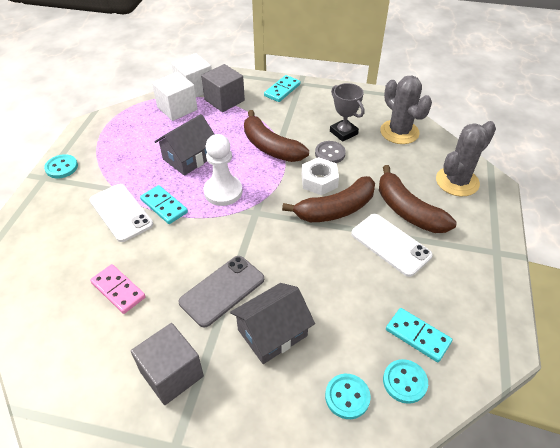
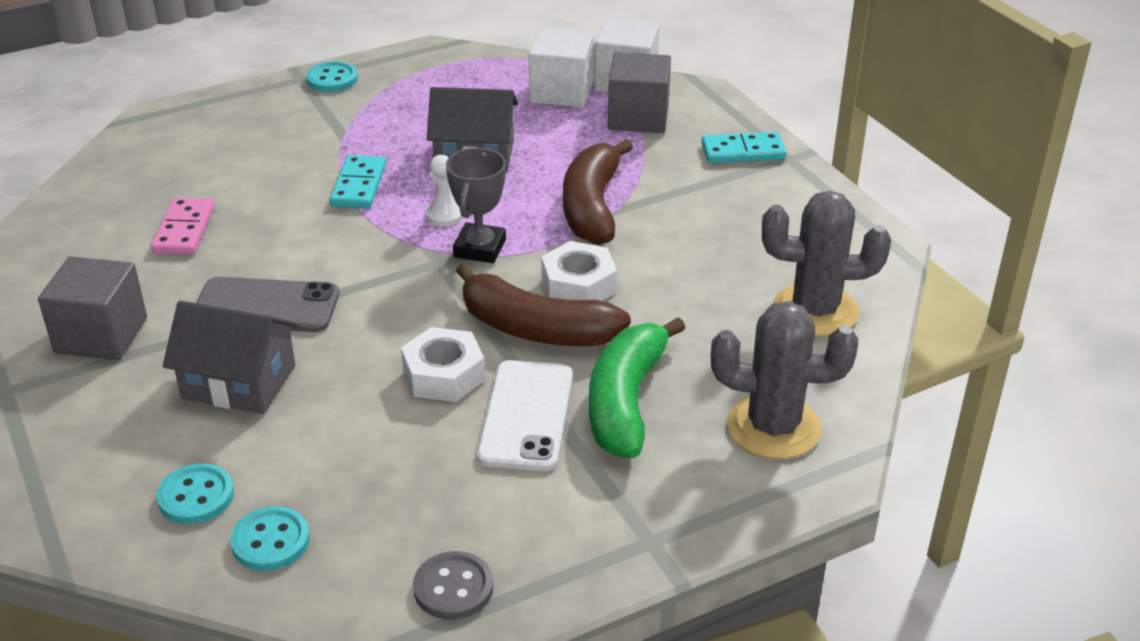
camera: 50 degrees right, 10 degrees down
(121, 212) = (309, 161): white phone -> none
(223, 191) = (444, 215): white pawn -> white pawn, size x0.55
(330, 153) = (656, 266): grey button -> grey button (453, 588)
(339, 255) = (444, 375): none -> white nut
(343, 132) = (726, 256): grey trophy -> grey trophy (480, 248)
(399, 132) = (815, 310): grey cactus -> grey cactus turned 75 degrees clockwise
(407, 210) = (626, 401): brown banana -> green banana
(417, 336) = (368, 520): turquoise domino -> none

